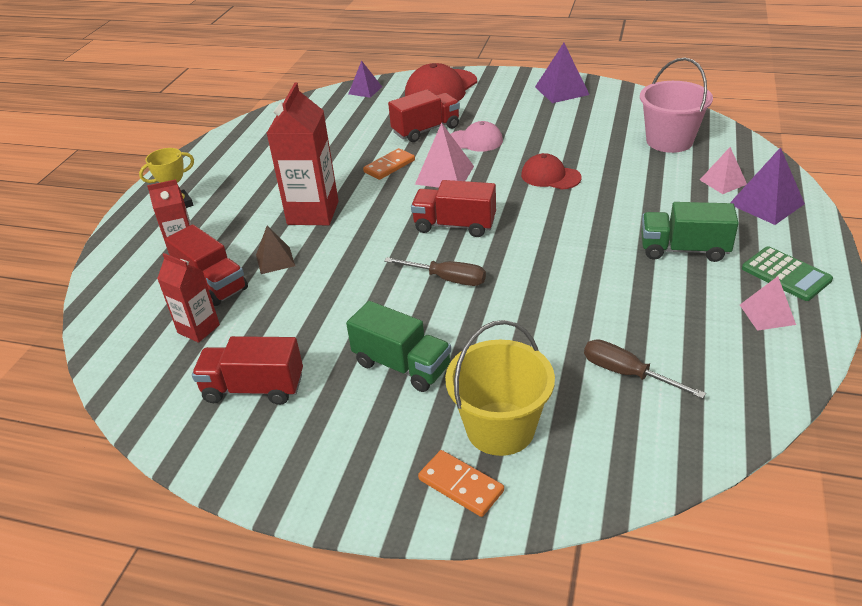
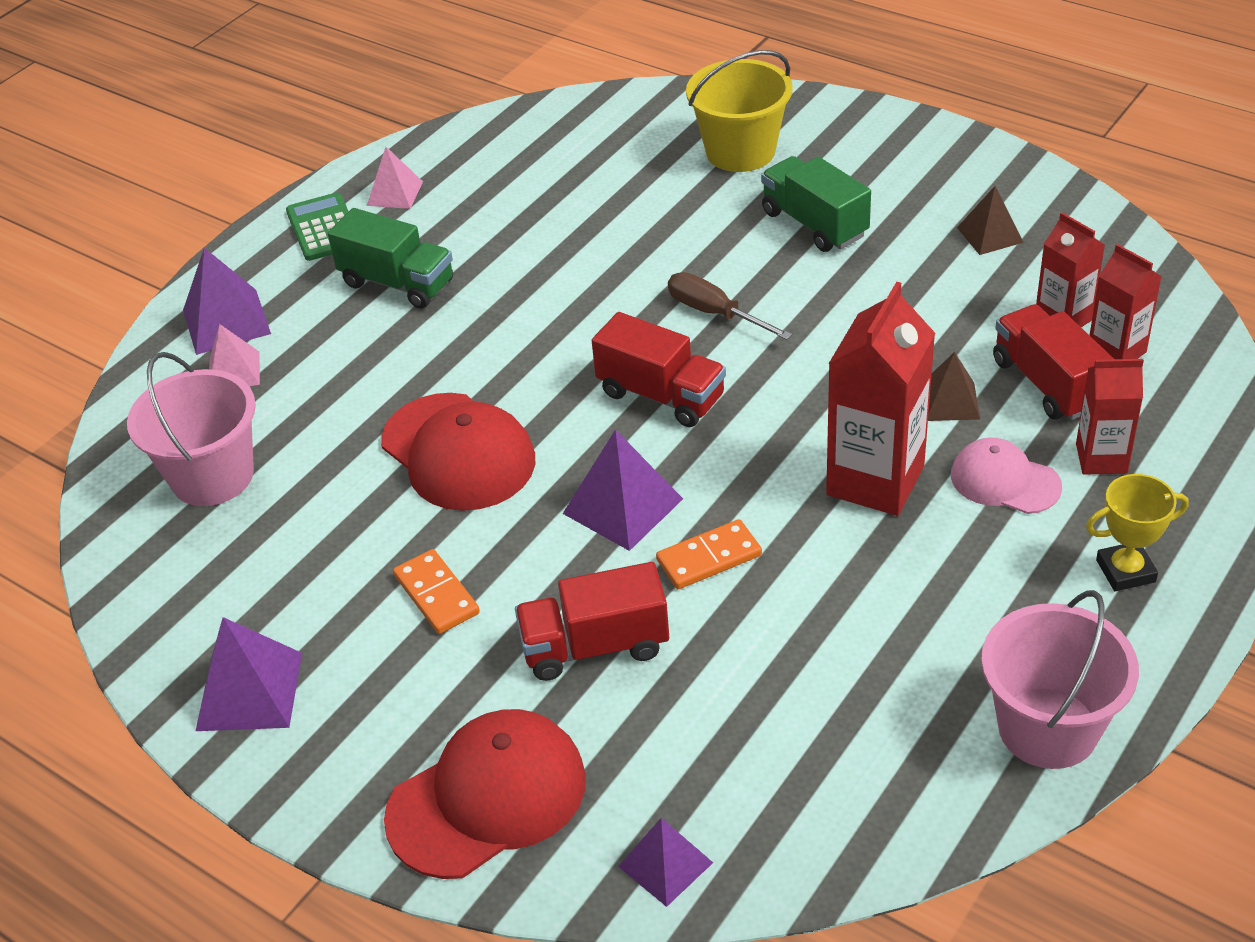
camera: 160 degrees left, 5 degrees up
(164, 314) = (1116, 352): none -> red carton
(221, 148) = (1048, 728): none -> pink bucket
(254, 388) = (990, 235): red truck -> brown pyramid
(444, 175) = (622, 506): pink pyramid -> purple pyramid
(461, 485) = (799, 120): orange domino -> orange domino (436, 595)
(475, 141) = (521, 581): pink cap -> pink cap (1004, 481)
(550, 176) = (458, 452): red cap -> red cap, size x1.65
(626, 373) = (587, 170): brown screwdriver -> none

